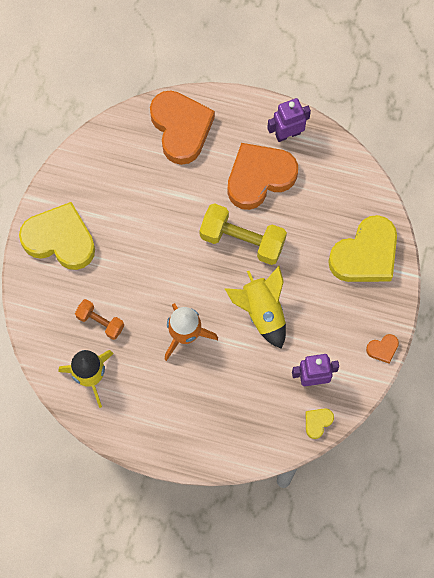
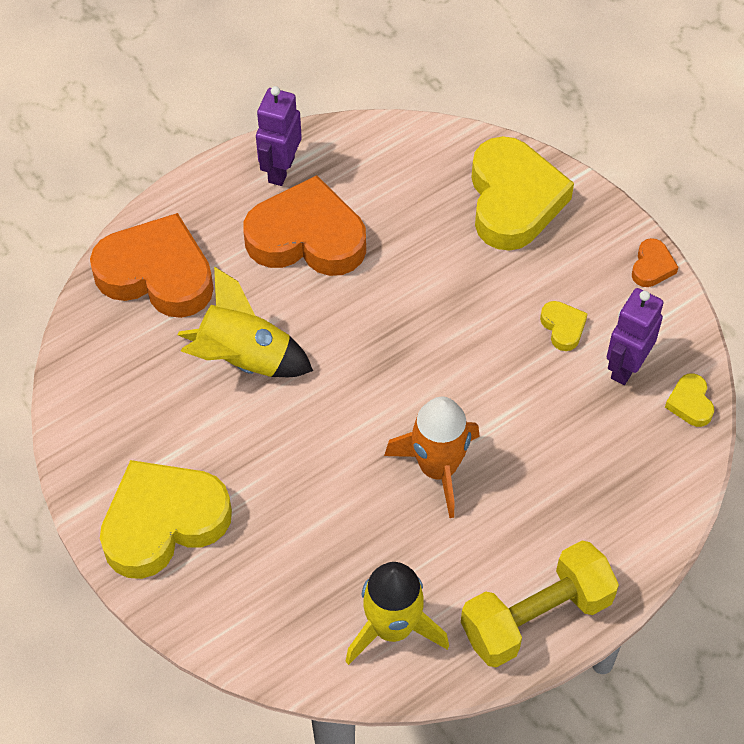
camera: 50 degrees left, 15 degrees down
(100, 322) = (326, 558): orange dumbbell -> none
(242, 240) = (370, 313): yellow dumbbell -> yellow dumbbell (536, 617)
(259, 177) = (307, 237): orange heart -> orange heart turned 90 degrees clockwise
(262, 311) = (486, 359): yellow rocket -> yellow rocket (244, 359)
(310, 333) = (563, 327): none -> yellow heart

